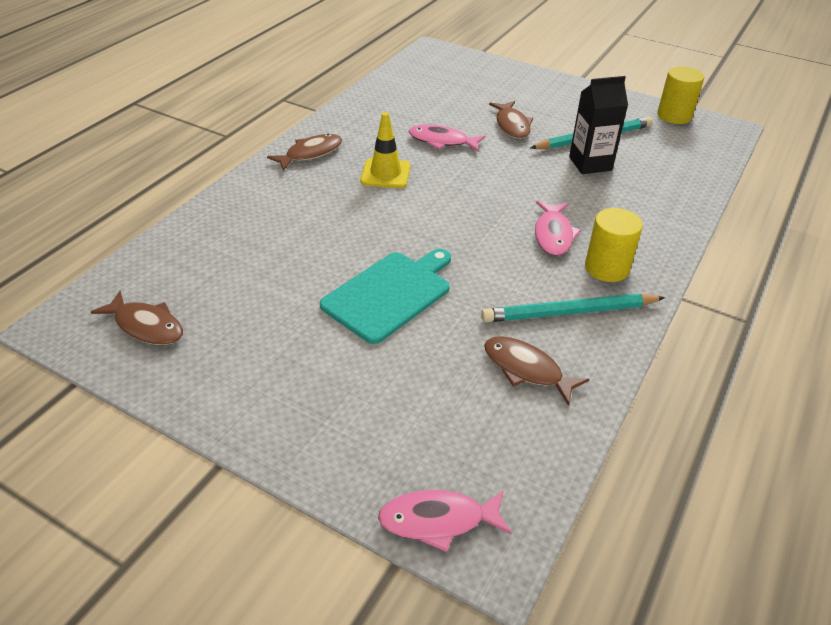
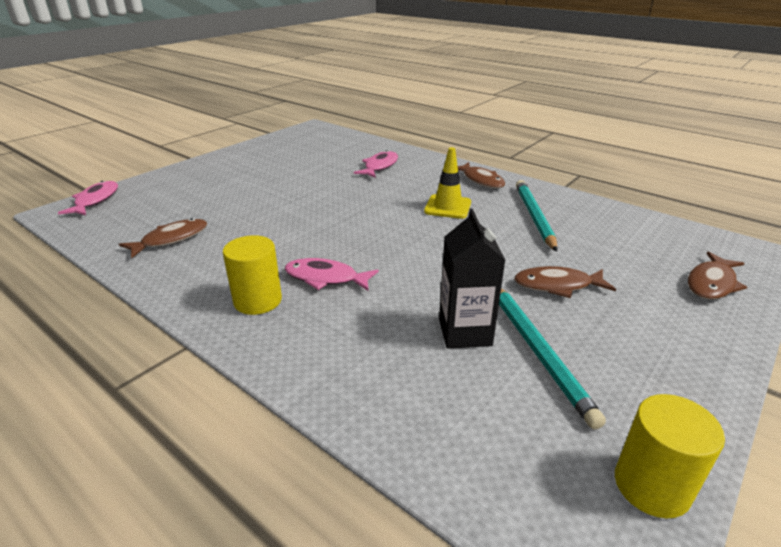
camera: 100 degrees right, 10 degrees down
(146, 326) = (300, 141): brown fish -> brown fish (711, 283)
(389, 294) = (286, 199): turquoise cutting board -> none
(442, 141) = (510, 237): pink fish -> pink fish (379, 166)
(569, 312) = (214, 268): turquoise pencil -> turquoise pencil (534, 216)

